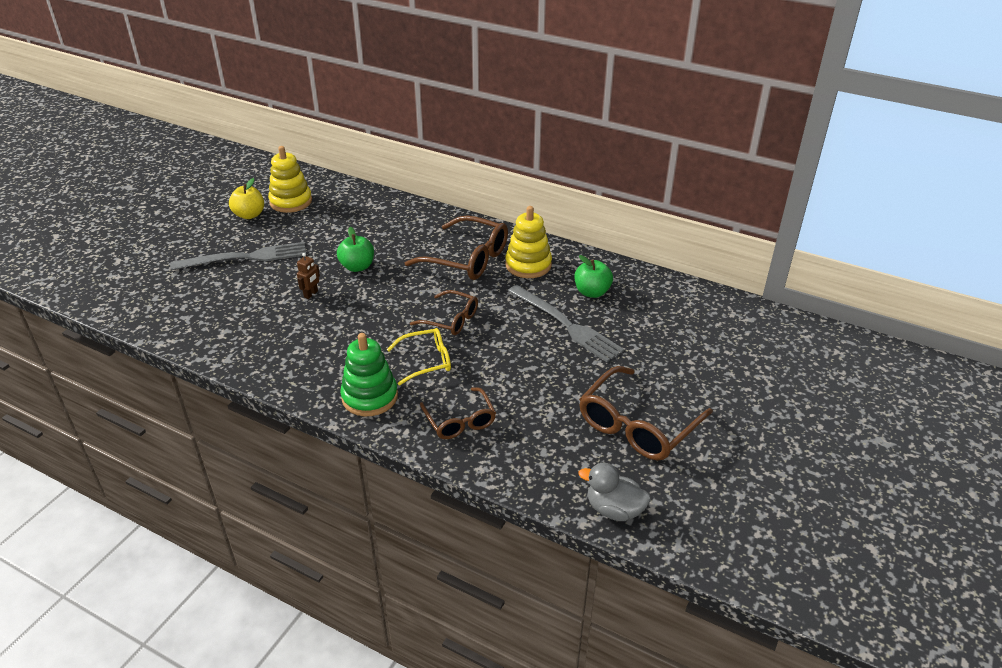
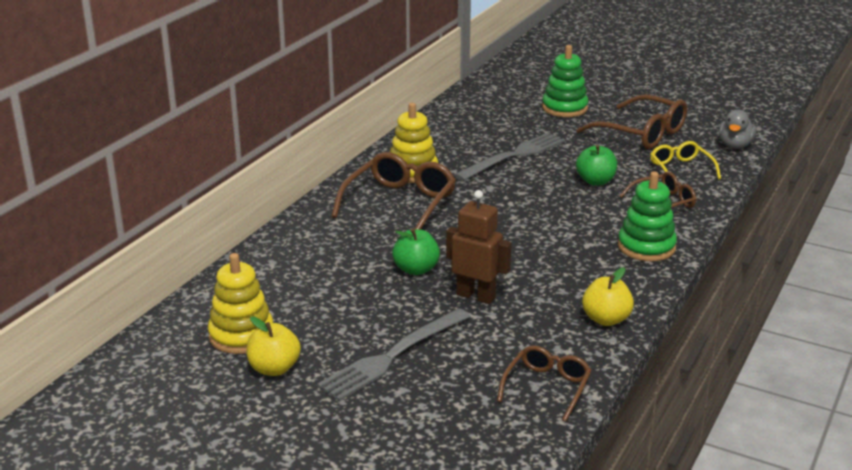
camera: 90 degrees left, 10 degrees down
(245, 257) = (393, 356): grey fork -> grey fork turned 120 degrees counterclockwise
(256, 359) = (606, 319): none -> yellow apple
(311, 294) = (476, 296): brown robot -> brown robot, size x1.89
(426, 361) = (584, 221): yellow glasses -> yellow glasses (681, 169)
(451, 320) = (514, 210): brown glasses -> brown glasses (546, 387)
(592, 292) = (460, 143): green apple -> green apple (595, 181)
(699, 368) = (564, 108): none -> green stacking toy

